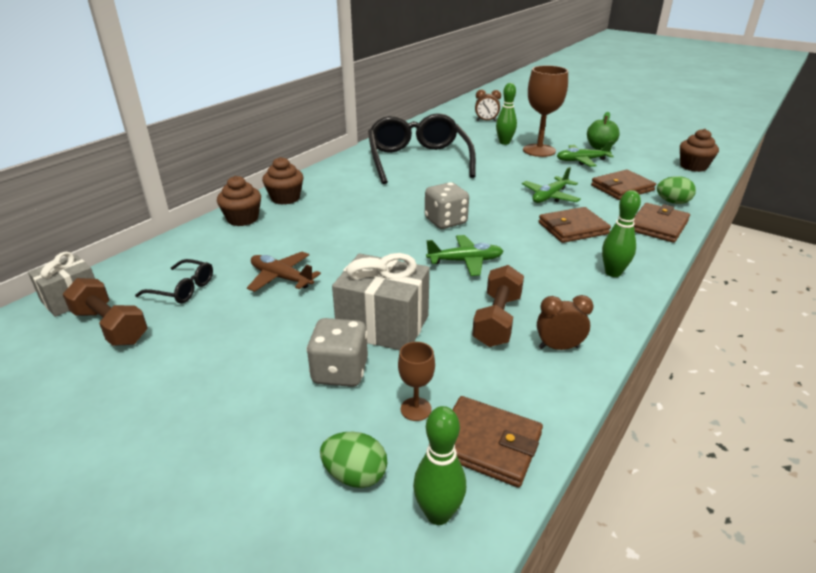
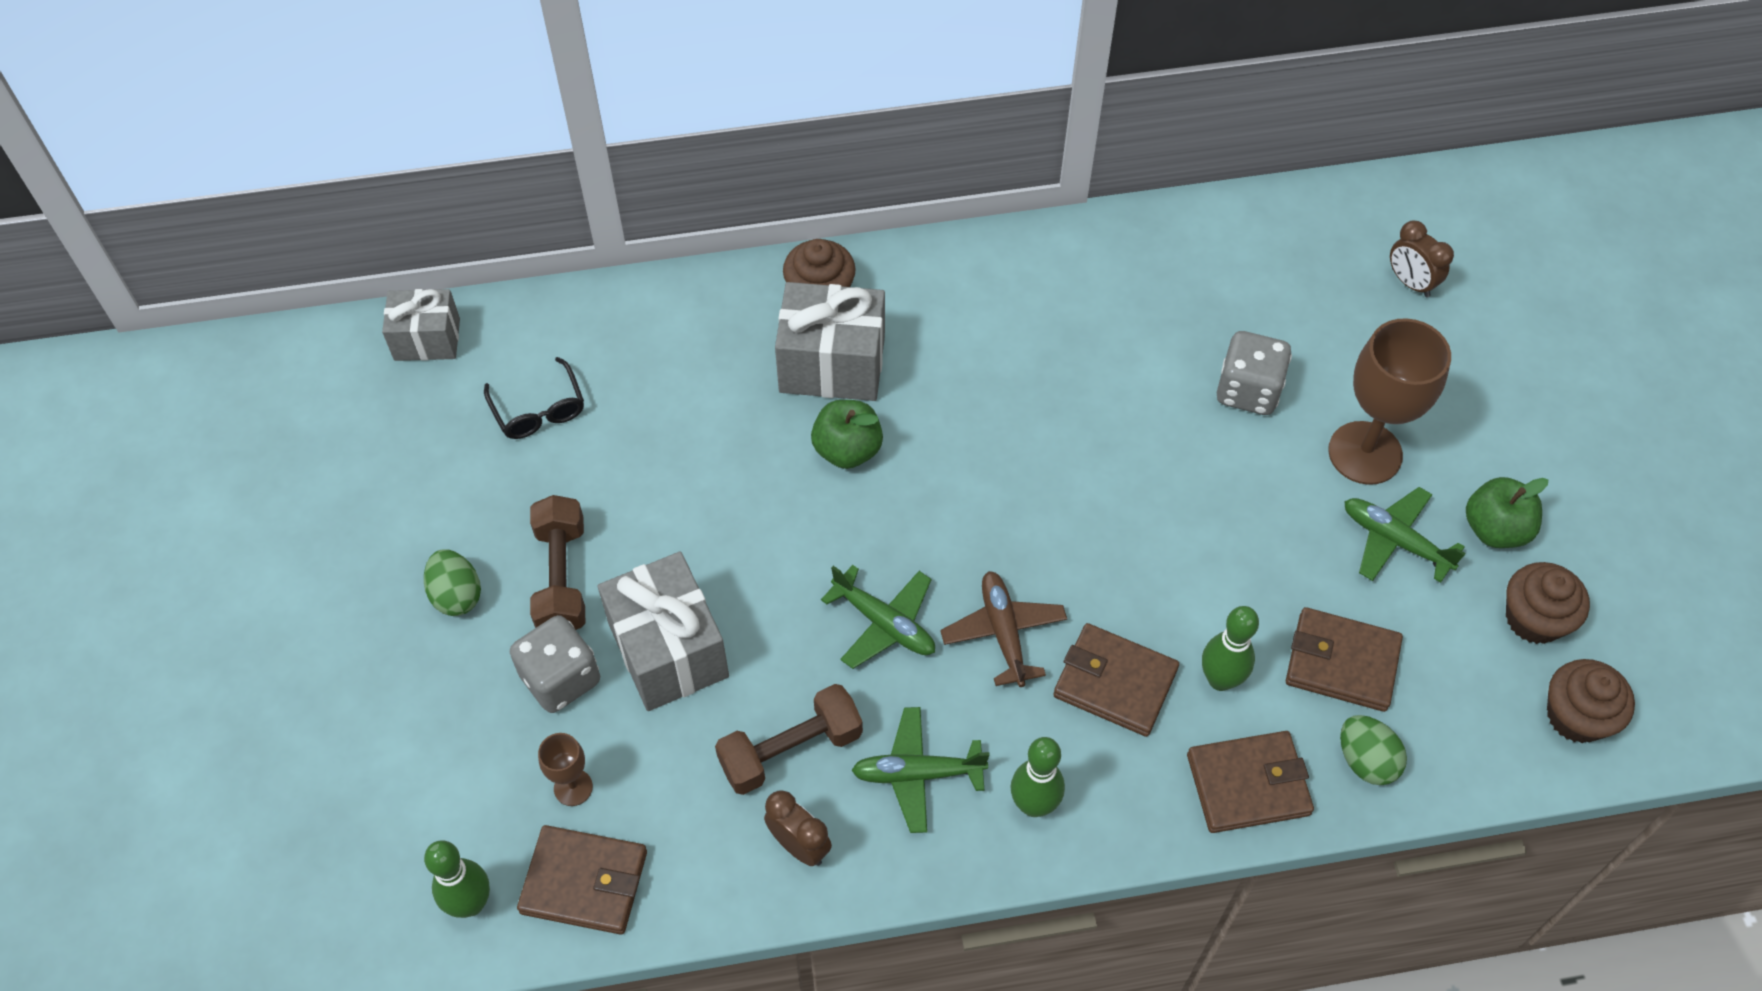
camera: 45 degrees right, 25 degrees up
(110, 327) = (427, 422): brown dumbbell -> brown dumbbell (561, 577)
(242, 219) = (722, 306): brown cupcake -> brown cupcake (1534, 619)
(281, 278) = (650, 475): brown plane -> brown plane (1003, 633)
(321, 211) = (832, 364): none -> grey gift
(355, 475) = (452, 808): green egg -> green egg (456, 595)
(366, 227) = (847, 450): none -> green apple
(418, 160) = (1121, 328): black glasses -> none
(445, 221) = (963, 522): grey dice -> grey dice (1248, 391)
(487, 444) = (584, 882): brown wallet -> brown wallet turned 60 degrees counterclockwise
(504, 142) = (1338, 382): green bowling pin -> green bowling pin (1220, 679)
(550, 197) = (1191, 588): green plane -> green plane (917, 774)

